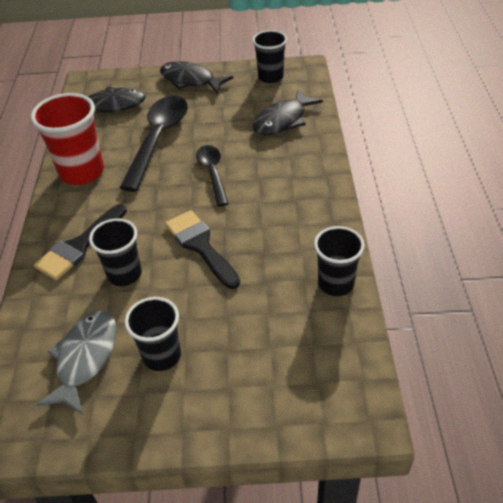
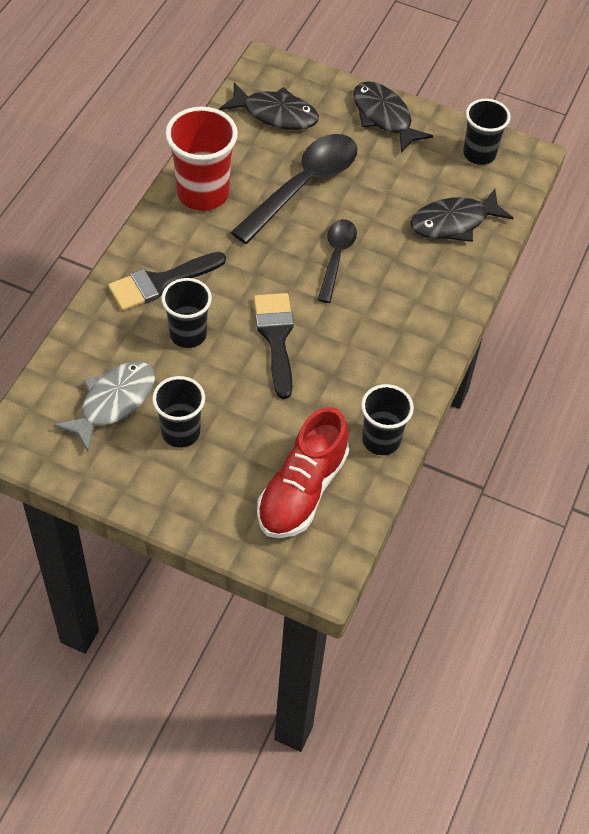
camera: 20 degrees right, 10 degrees up
(299, 354) = (302, 490): none -> red shoe

